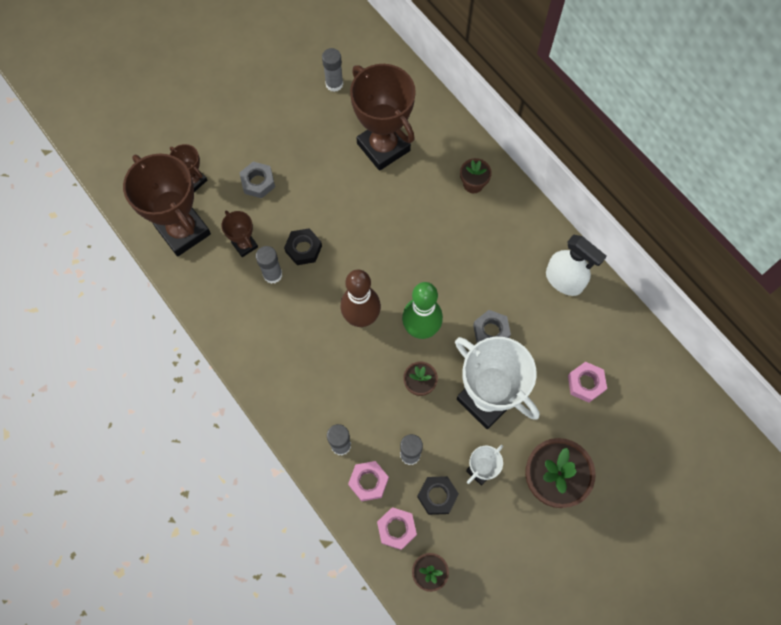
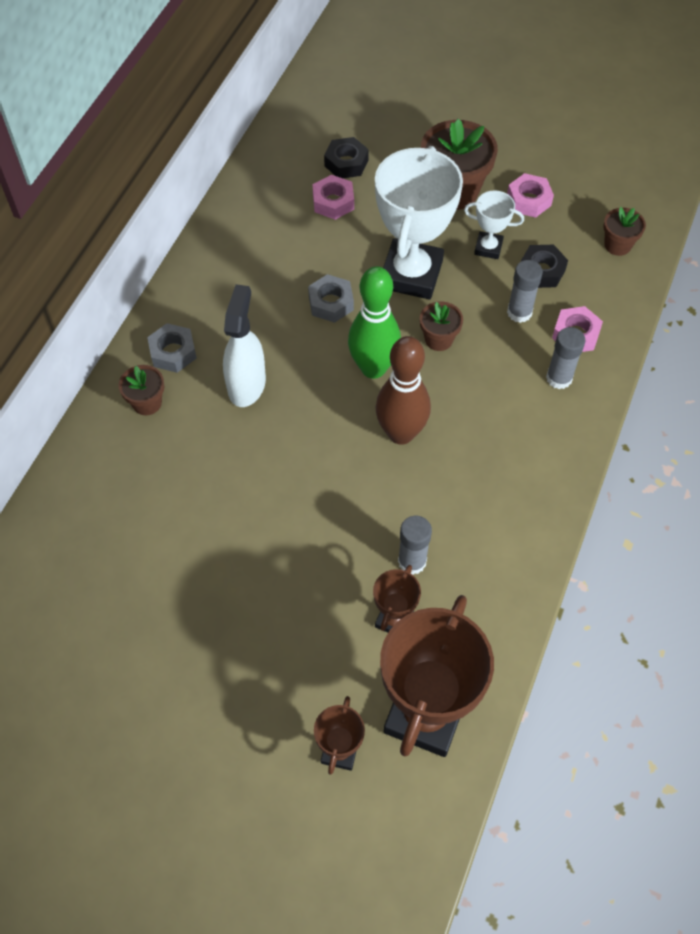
camera: 120 degrees left, 10 degrees down
(258, 182) = (291, 660): grey nut -> grey nut (173, 352)
(303, 249) = (354, 545): black nut -> black nut (346, 163)
(334, 84) = (71, 650): grey glue stick -> none
(383, 147) = (146, 530): brown trophy -> none
(396, 529) = (600, 289): pink nut -> pink nut (529, 200)
(564, 281) = (225, 264): white spray bottle -> white spray bottle (246, 384)

